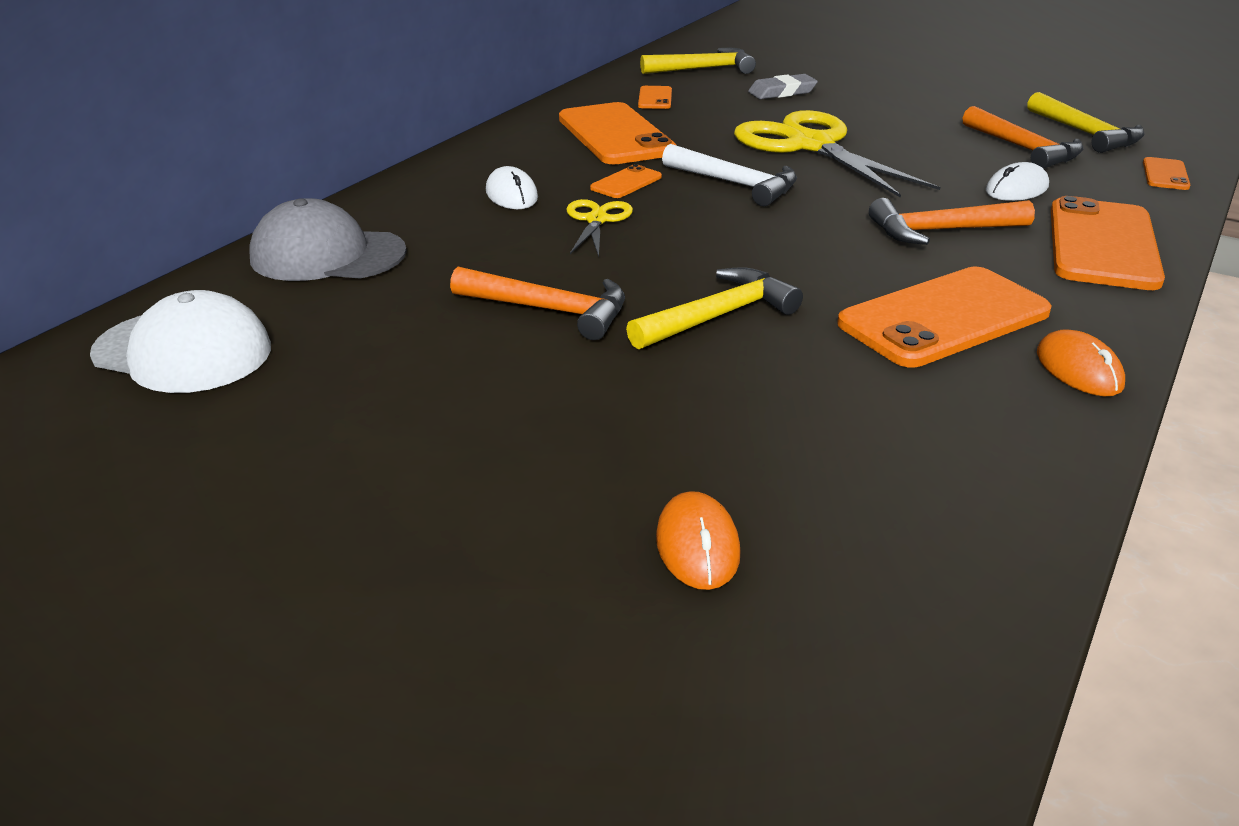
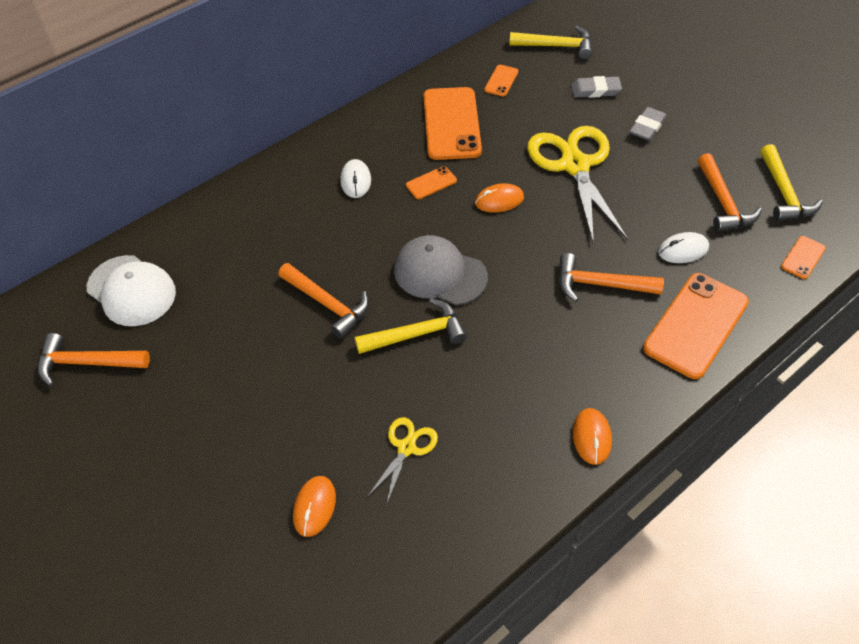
camera: 20 degrees right, 20 degrees up
(127, 450) = (87, 363): none -> orange hammer
(327, 255) = (229, 220): grey cap -> grey cap (440, 273)
(596, 220) = (394, 221): yellow scissors -> yellow scissors (406, 447)
(735, 184) = (499, 200): white hammer -> orange mouse
(872, 109) = (647, 127): none -> grey eraser
(944, 318) = (544, 371): orange phone -> none

